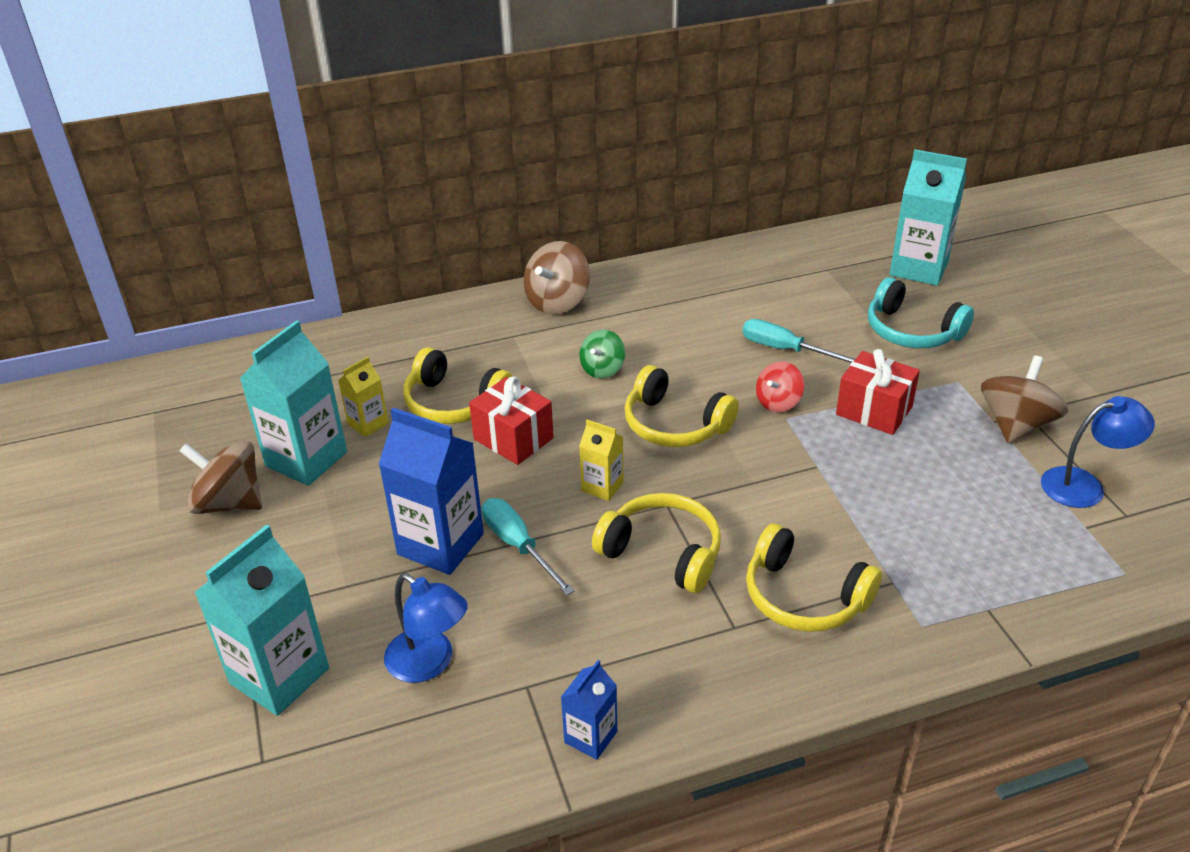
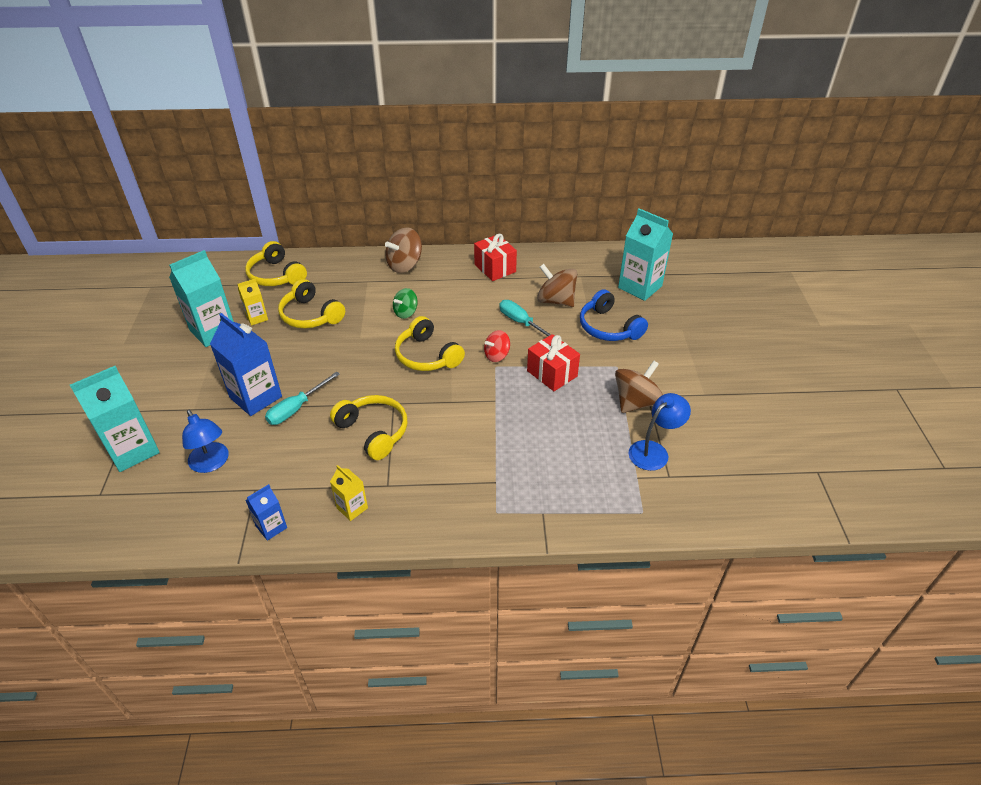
camera: 15 degrees right, 5 degrees up
(229, 503) = (160, 347): brown spinning top -> brown spinning top (556, 301)
(513, 438) = (331, 344): red gift -> red gift (495, 268)
(518, 546) = (296, 408): turquoise screwdriver -> turquoise screwdriver turned 120 degrees counterclockwise
(602, 486) = (363, 384): yellow carton -> yellow carton (352, 508)
(804, 596) = (438, 477): yellow headphones -> yellow headphones (276, 275)
(912, 331) = (608, 327): turquoise headphones -> blue headphones
(1084, 485) = (654, 451): blue lamp -> blue lamp turned 45 degrees counterclockwise

